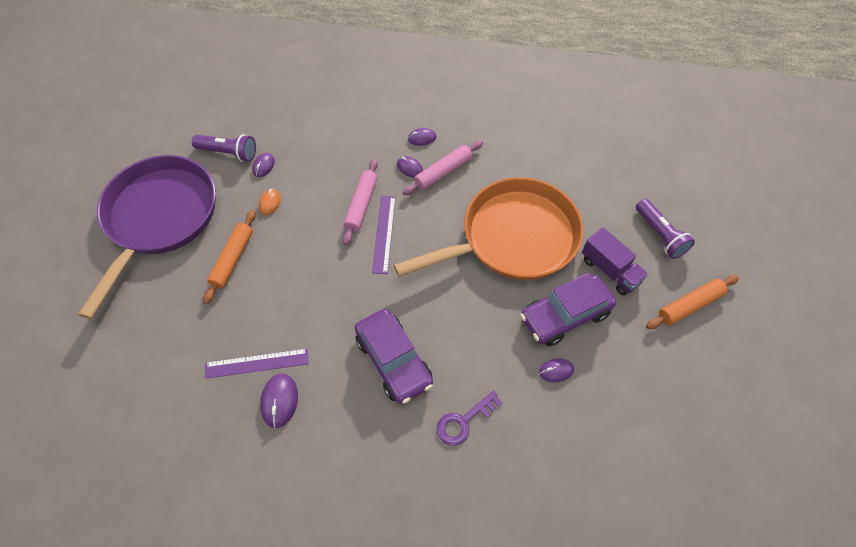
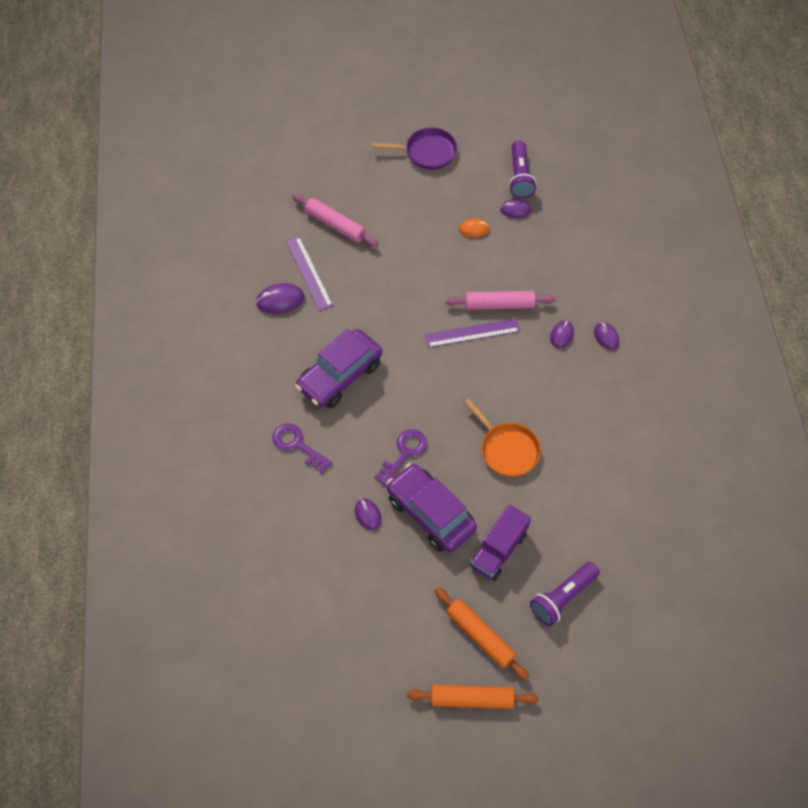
camera: 75 degrees right, 0 degrees up
(159, 218) = (427, 152): purple pan -> purple pan, size x0.46
(233, 259) = (403, 221): orange rolling pin -> orange rolling pin (471, 699)
(443, 172) = (568, 367): pink rolling pin -> pink rolling pin (335, 225)
(497, 322) = (404, 453): none -> purple key
(513, 238) = (507, 449): orange pan -> orange pan, size x0.46

